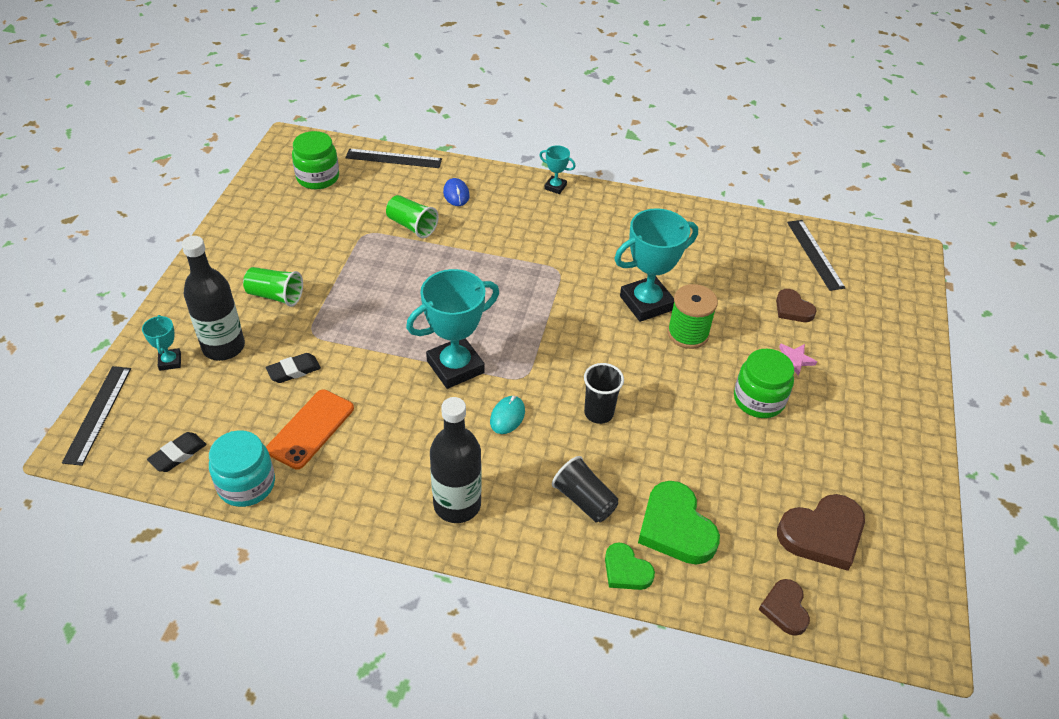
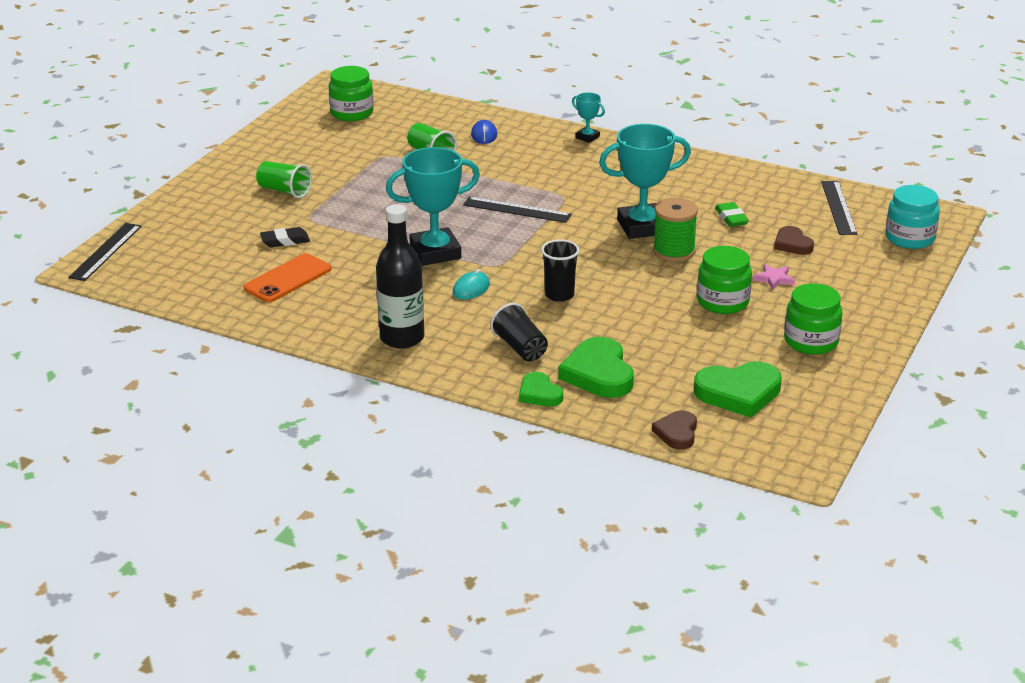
camera: 15 degrees right, 15 degrees down
(170, 361) = (176, 225): turquoise trophy -> none
(178, 454) = (167, 282): black eraser -> none
(223, 347) = (227, 220): black bottle -> none
(246, 484) = (220, 306): turquoise jar -> turquoise jar (910, 238)
(394, 158) = (431, 104): black ruler -> black ruler (517, 210)
(724, 280) = (731, 218): none -> green eraser
(822, 534) = (738, 393): brown heart -> green heart
(861, 445) = (811, 341): none -> green jar

